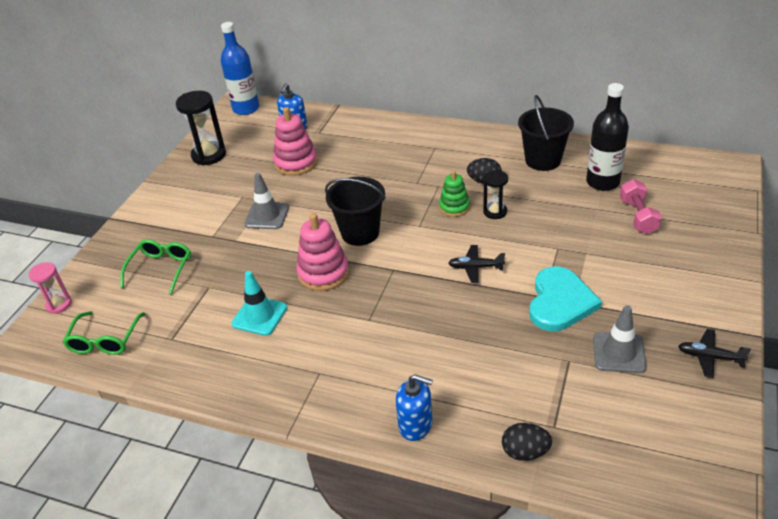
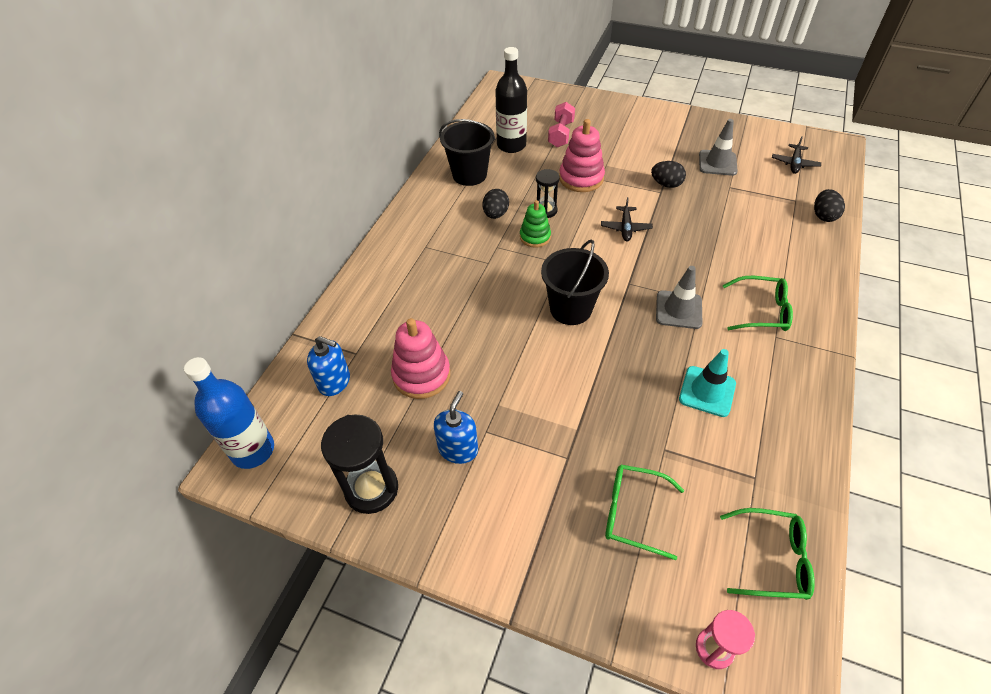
camera: 90 degrees left, 10 degrees up
(267, 216) = (531, 399): grey traffic cone -> grey traffic cone (678, 310)
(323, 273) = (636, 338): pink stacking toy -> pink stacking toy (581, 178)
(354, 365) = (761, 311): none -> green glasses
(415, 425) = (817, 272): blue soap dispenser -> blue soap dispenser (458, 449)
(560, 302) = (666, 184): turquoise heart -> black egg
(638, 216) = (561, 134): pink dumbbell -> pink dumbbell turned 75 degrees counterclockwise
(709, 357) = (714, 127): black plane -> black plane (794, 163)

